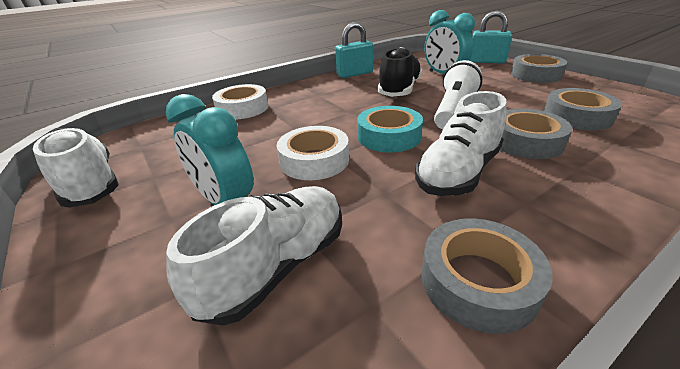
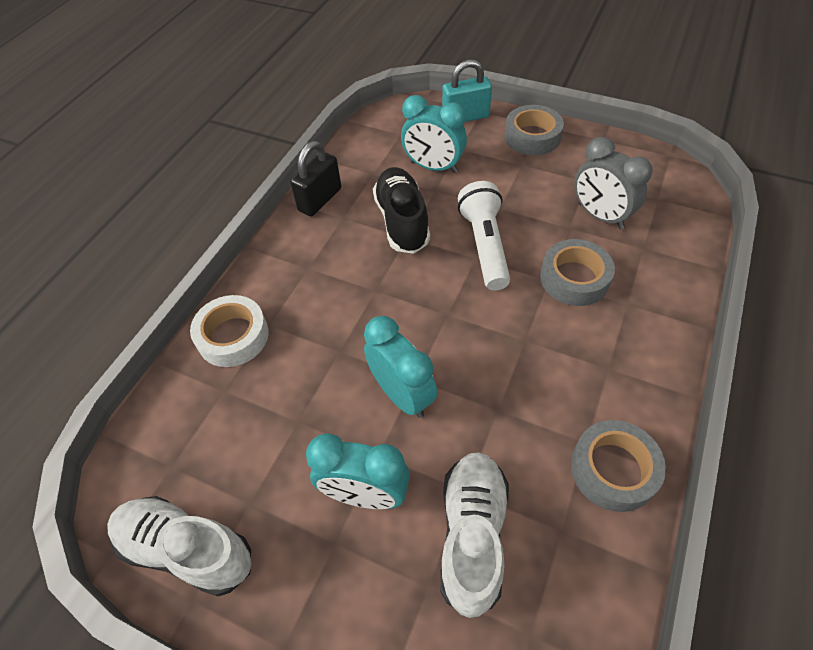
camera: 30 degrees left, 20 degrees up
(314, 160) = (402, 394): white tape -> turquoise clock
(355, 74) = (320, 200): turquoise padlock -> black padlock
(389, 136) = (448, 322): turquoise tape -> none
(458, 172) = (541, 352): white shoe -> none
(577, 116) = (600, 216): grey tape -> grey clock

